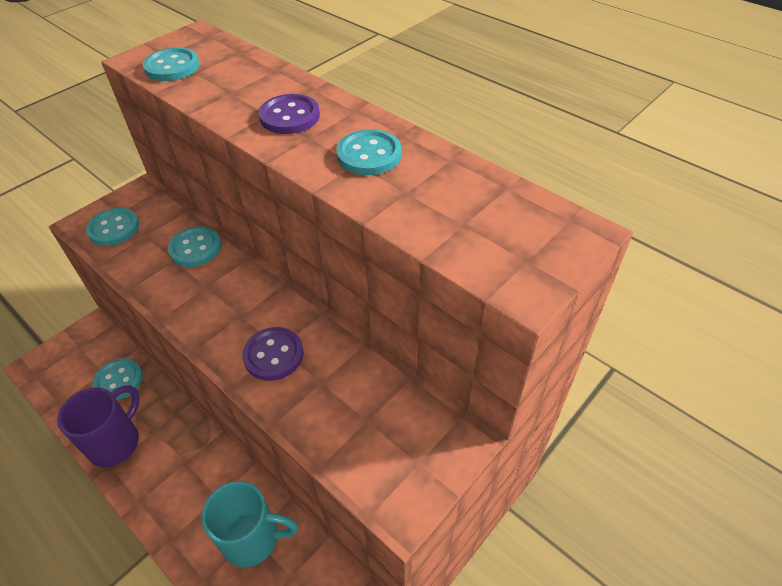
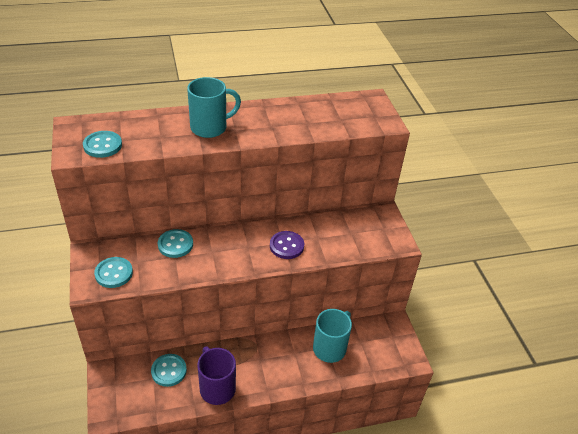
camera: 60 degrees left, 5 degrees down
(290, 116) = (210, 127): purple button -> turquoise mug
(369, 155) = (270, 120): turquoise button -> none

